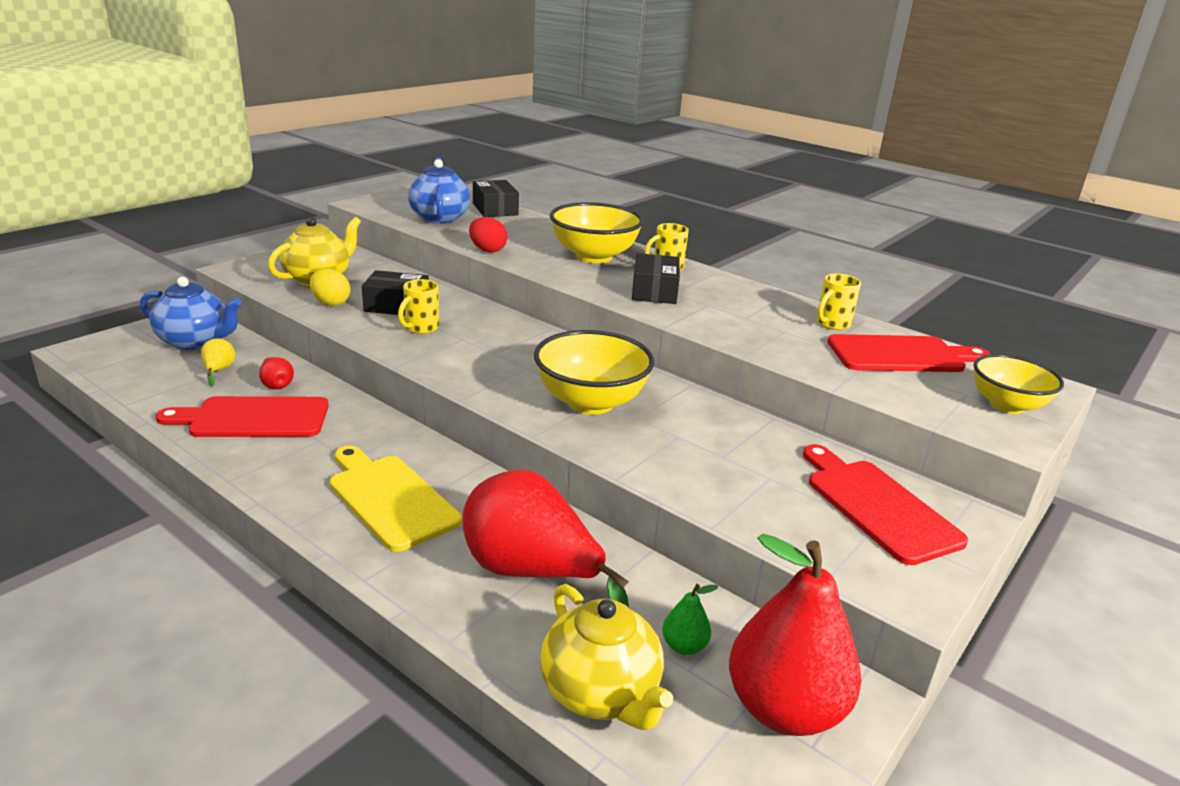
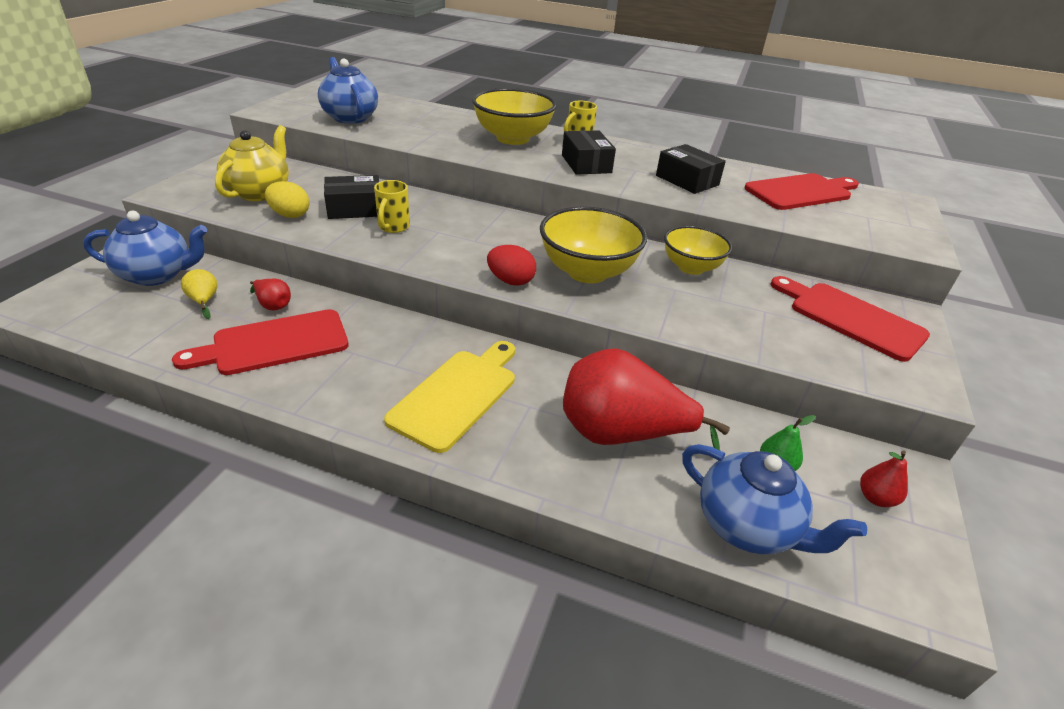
camera: 20 degrees left, 10 degrees up
(390, 498) = (457, 395): yellow cutting board -> yellow cutting board turned 90 degrees clockwise
(487, 250) = (419, 144): red egg -> red egg (511, 281)
(495, 209) = (393, 104): black box -> black box (687, 180)
(601, 693) = (747, 526): yellow teapot -> blue teapot
(784, 709) = (875, 498): red pear -> red pear, size x0.41
(832, 324) = (735, 173): yellow mug -> none
(1007, 405) = (898, 221): yellow bowl -> yellow bowl (691, 267)

